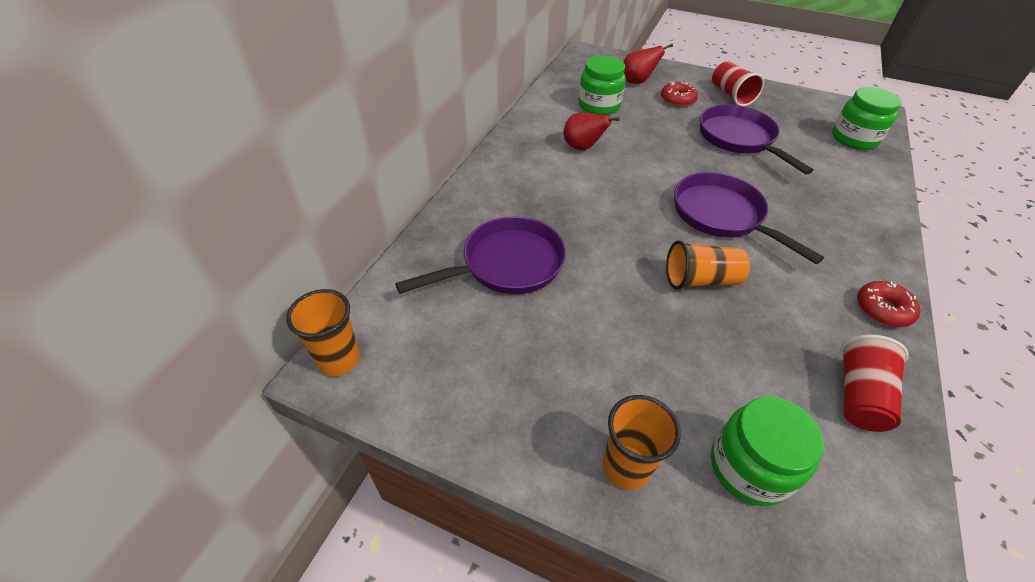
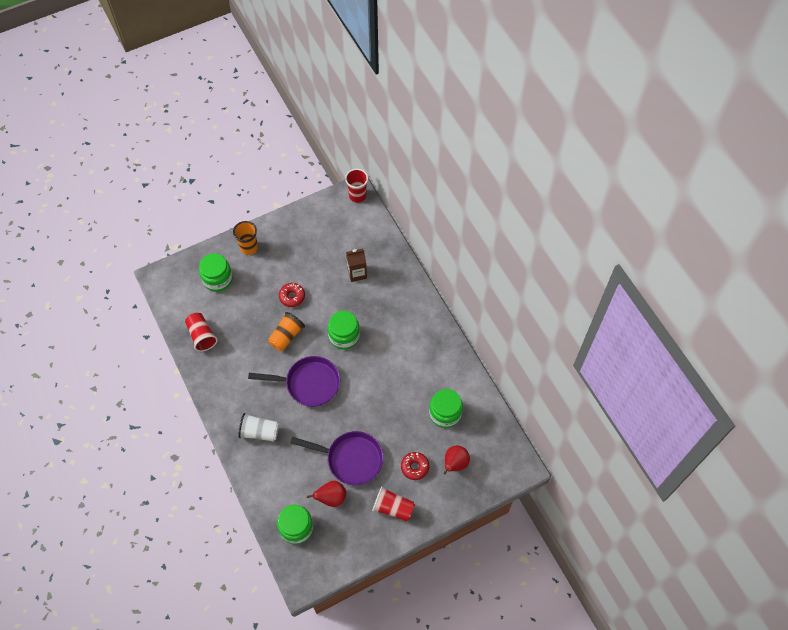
camera: 130 degrees right, 15 degrees up
(339, 360) = (357, 196): orange cup -> red cup
(507, 264) = (357, 273): purple pan -> brown carton
(582, 148) = (410, 368): red pear -> red pear (331, 498)
(618, 221) = (344, 336): none -> green jar
(839, 222) = (259, 432): none -> white cup
(882, 309) = (214, 388): red donut -> red donut (292, 297)

